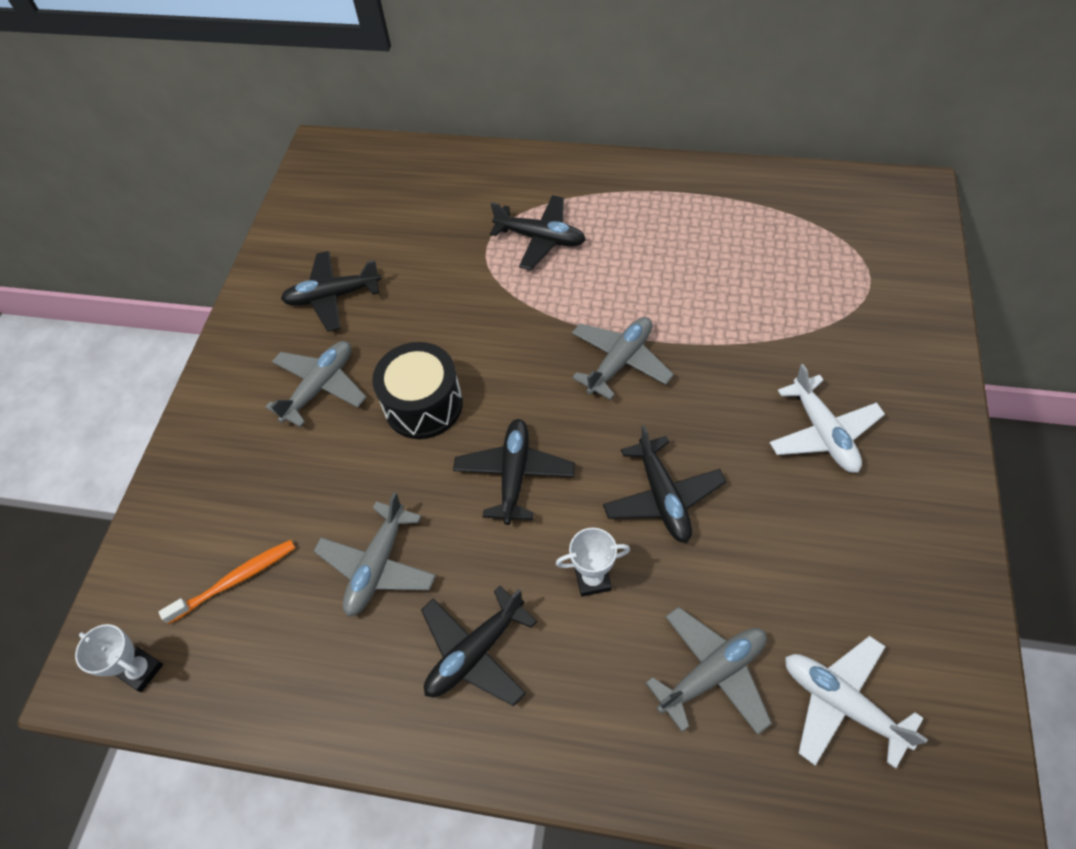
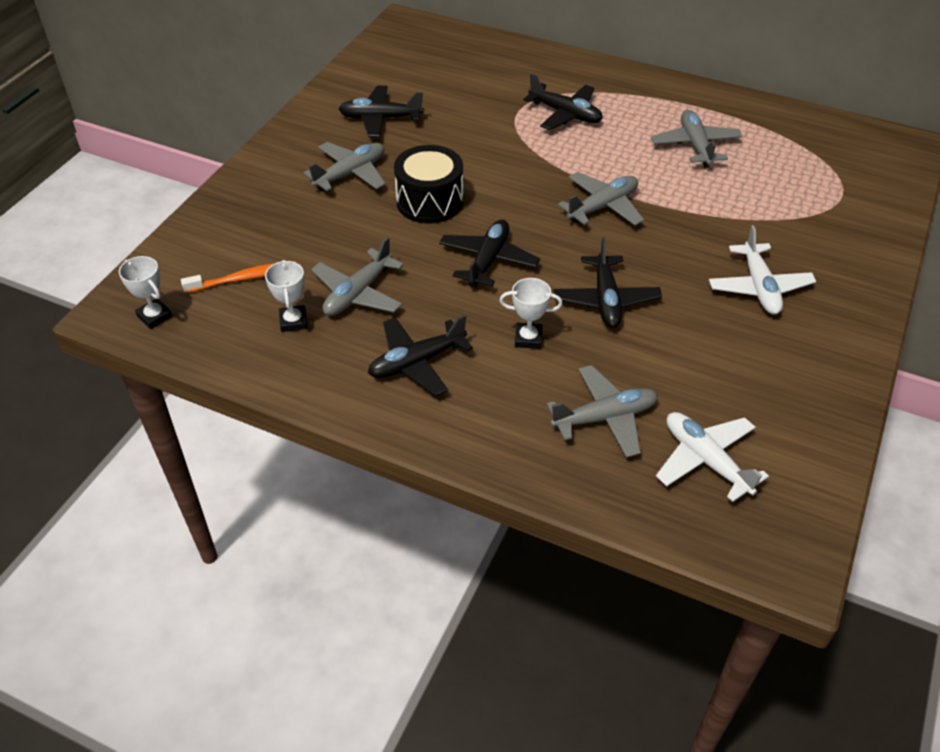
camera: 10 degrees right, 10 degrees down
(312, 630) = (293, 321): none -> white trophy
(695, 248) = (695, 145): none -> grey plane

